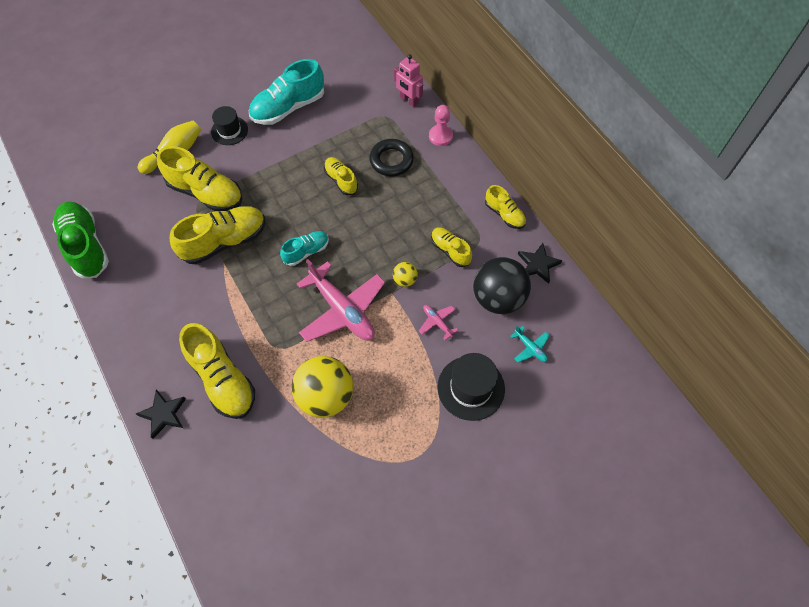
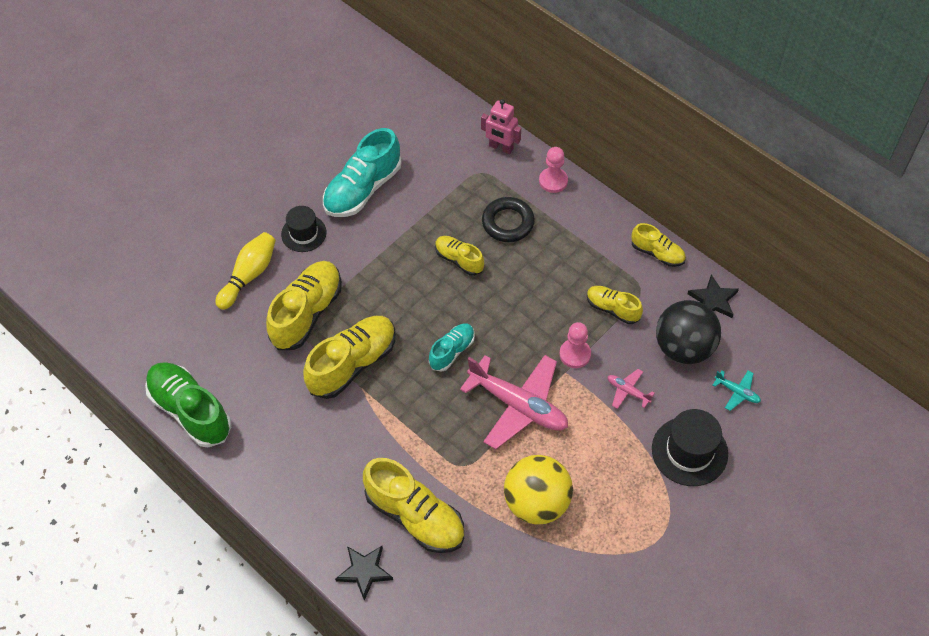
camera: 15 degrees left, 5 degrees down
(206, 193) = (307, 313): yellow shoe -> yellow shoe turned 75 degrees counterclockwise
(405, 280) = (575, 354): yellow ball -> pink pawn

